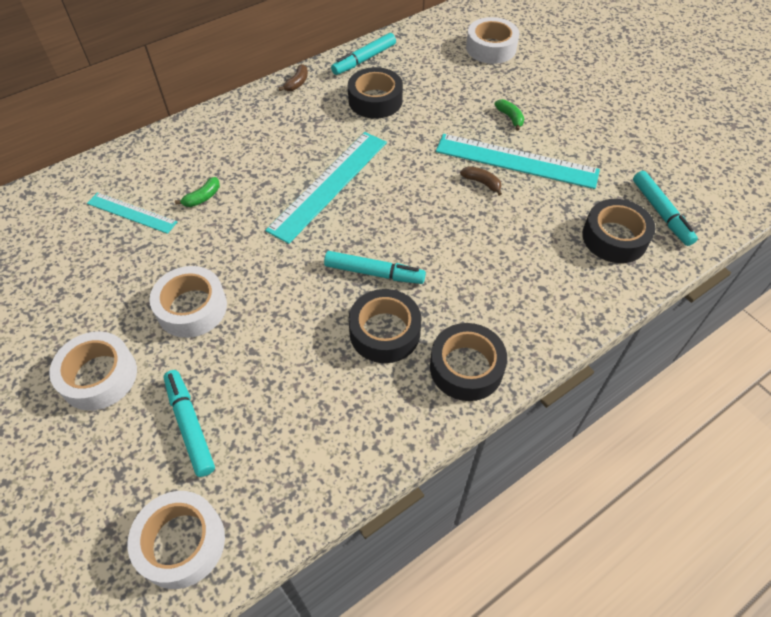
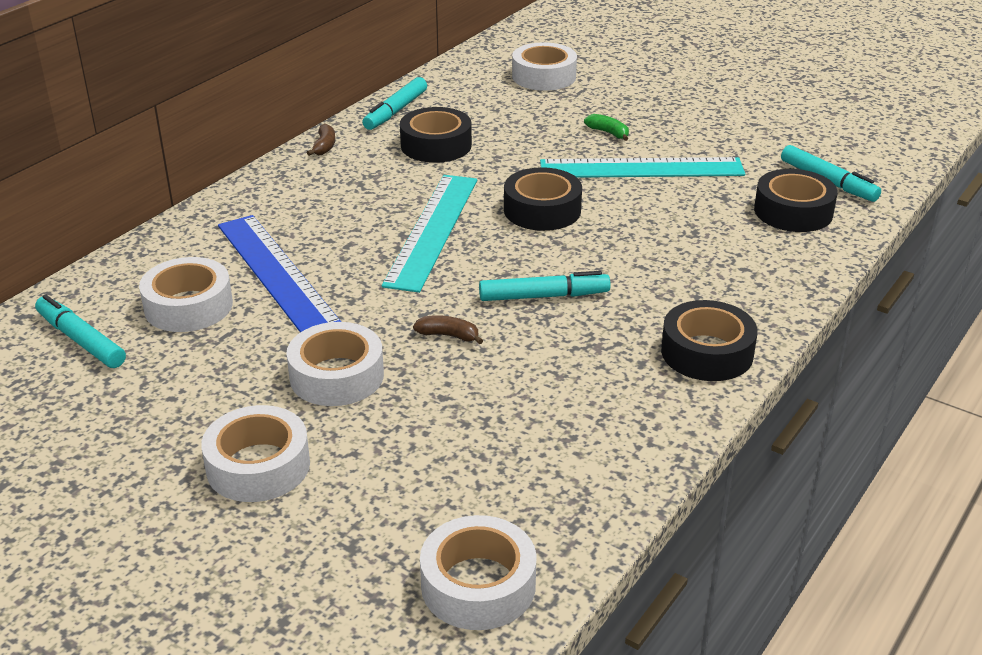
camera: 20 degrees left, 20 degrees down
(131, 213) = (188, 306): turquoise ruler -> white tape
(190, 425) = (412, 480): turquoise marker -> turquoise marker (81, 340)
(203, 197) = (276, 273): green banana -> blue ruler
(385, 332) = (592, 344): black tape -> black tape (542, 210)
(482, 183) = (615, 194): brown banana -> brown banana (448, 335)

